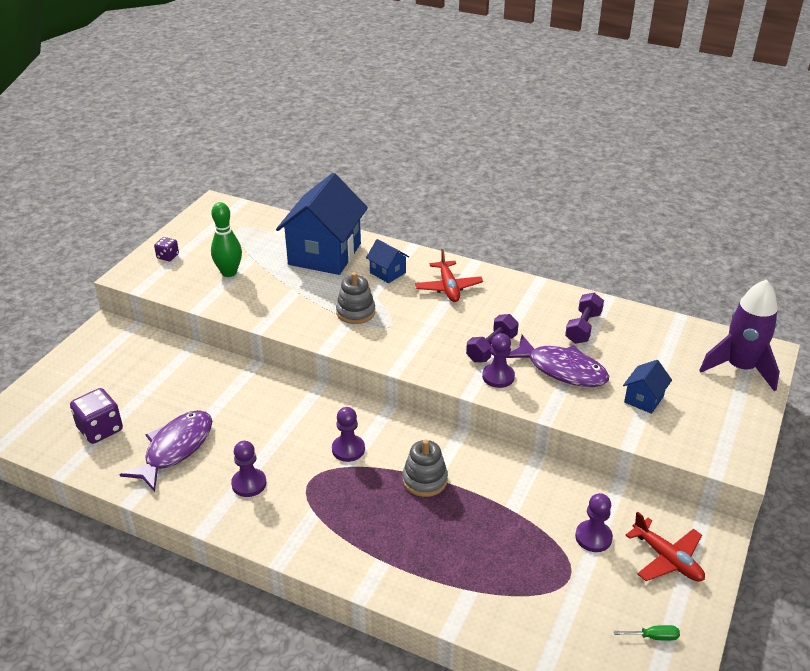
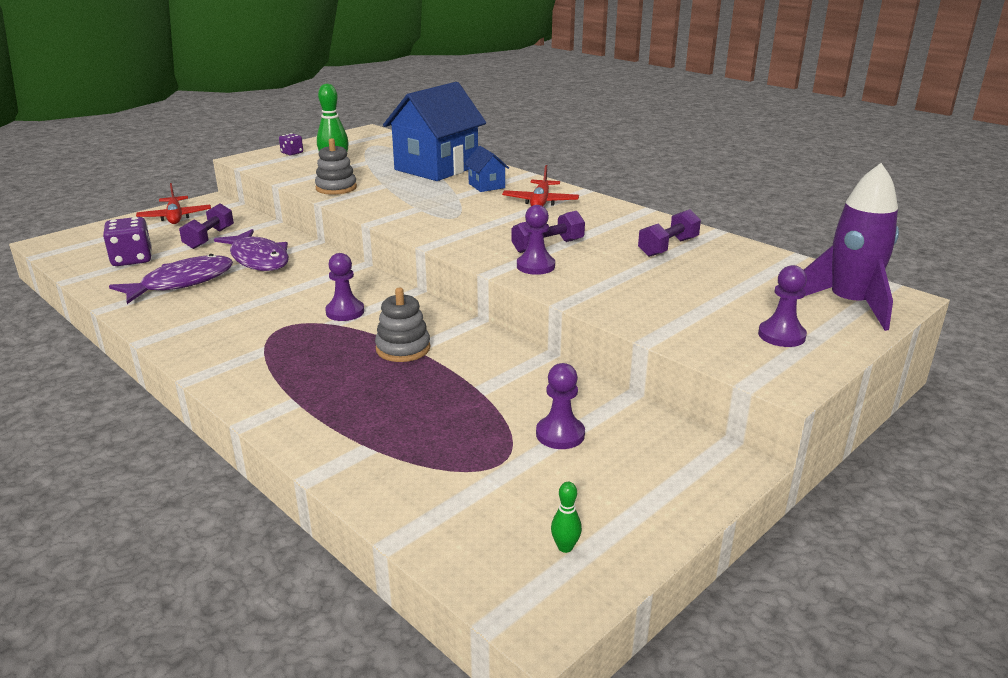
camera: 20 degrees right, 10 degrees down
(151, 382) = (209, 238): none -> purple dumbbell
(249, 484) = (222, 318): purple pawn -> purple pawn (781, 335)
(355, 312) = (428, 205): grey stacking toy -> grey stacking toy (336, 188)
(562, 369) = (615, 272): purple fish -> purple fish (258, 259)
(644, 399) = (698, 309): blue house -> none
(653, 637) = (565, 547): green screwdriver -> green bowling pin
(667, 559) = (643, 475): red plane -> red plane (175, 217)

